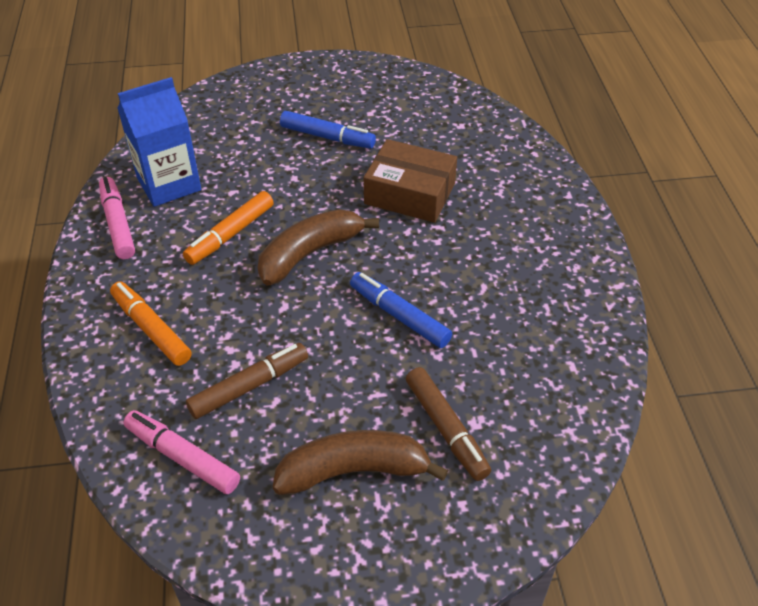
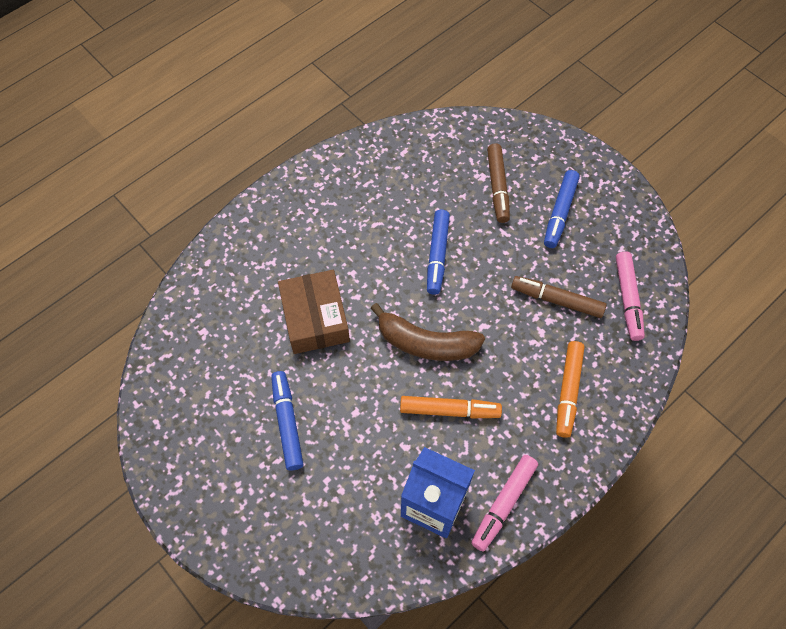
camera: 125 degrees left, 15 degrees up
(354, 471) = (560, 213): brown banana -> blue marker
(446, 428) = (497, 187): brown marker -> brown marker turned 150 degrees clockwise

